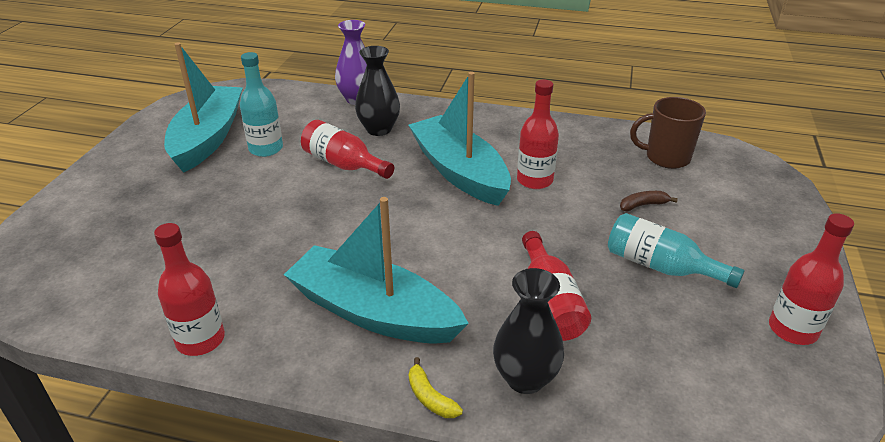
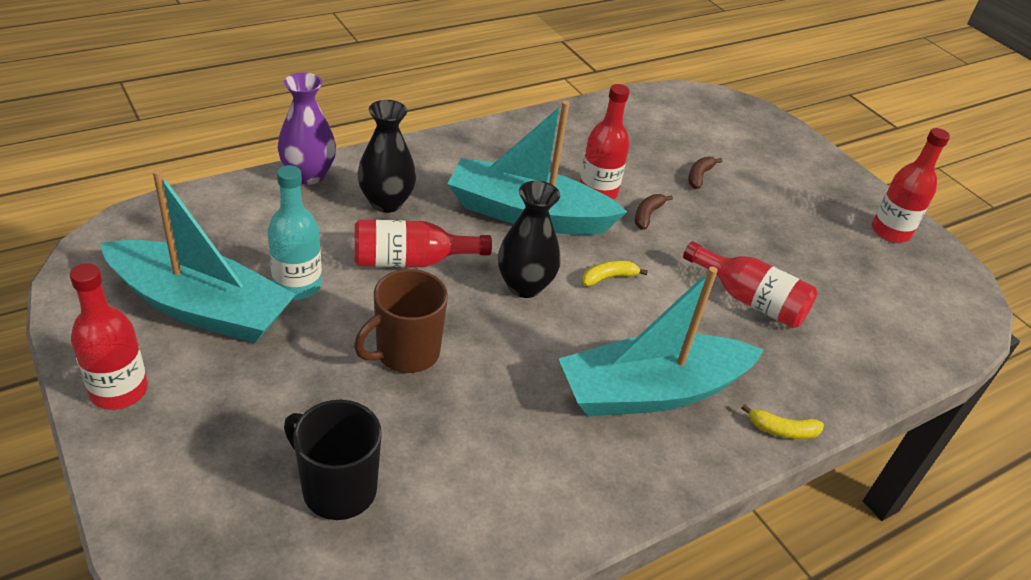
camera: 50 degrees left, 5 degrees up
(130, 250) = (337, 489): none -> black mug
(200, 340) = (557, 519): red bottle -> red bottle (119, 391)
(208, 138) = (201, 307): turquoise boat -> turquoise boat turned 150 degrees clockwise
(456, 232) = (608, 278): none -> yellow banana
(525, 378) = (813, 371): black vase -> black vase (524, 286)
(552, 210) = (647, 215): none -> brown banana
(661, 266) = (773, 226): turquoise bottle -> none
(666, 158) = (660, 121): brown mug -> brown mug (406, 353)

